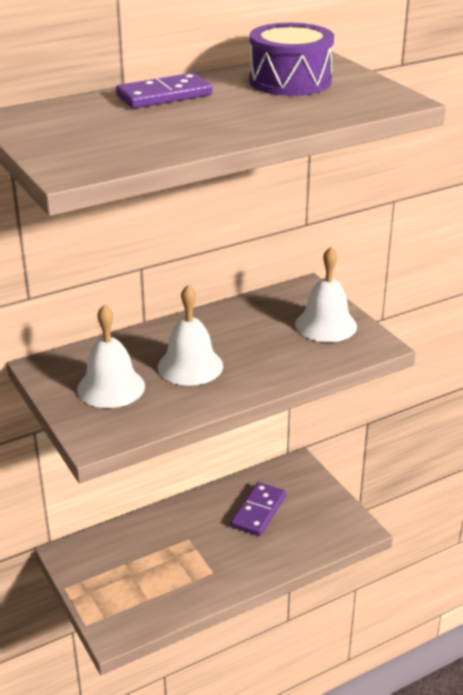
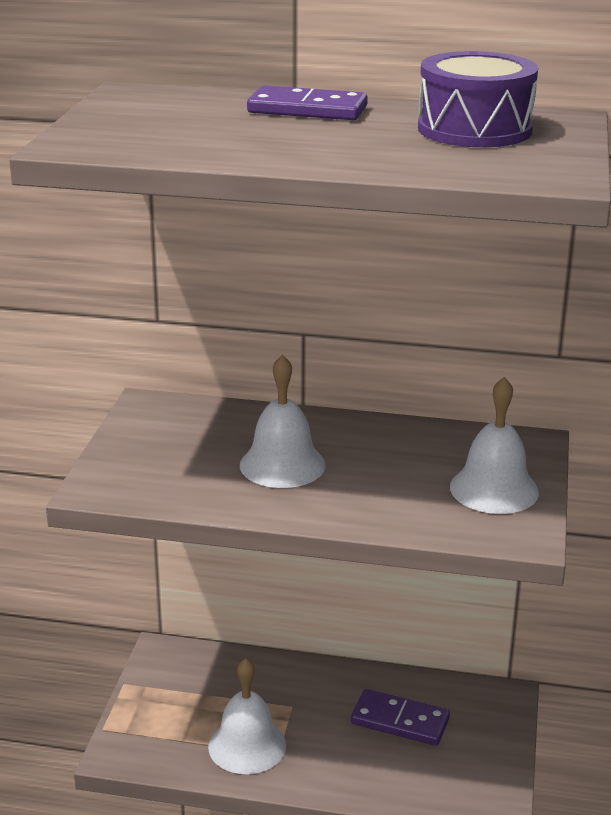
camera: 40 degrees right, 5 degrees down
(111, 387) = (178, 450): white bell -> white bell (247, 745)
(258, 511) = (400, 721): purple domino -> purple domino turned 45 degrees clockwise

